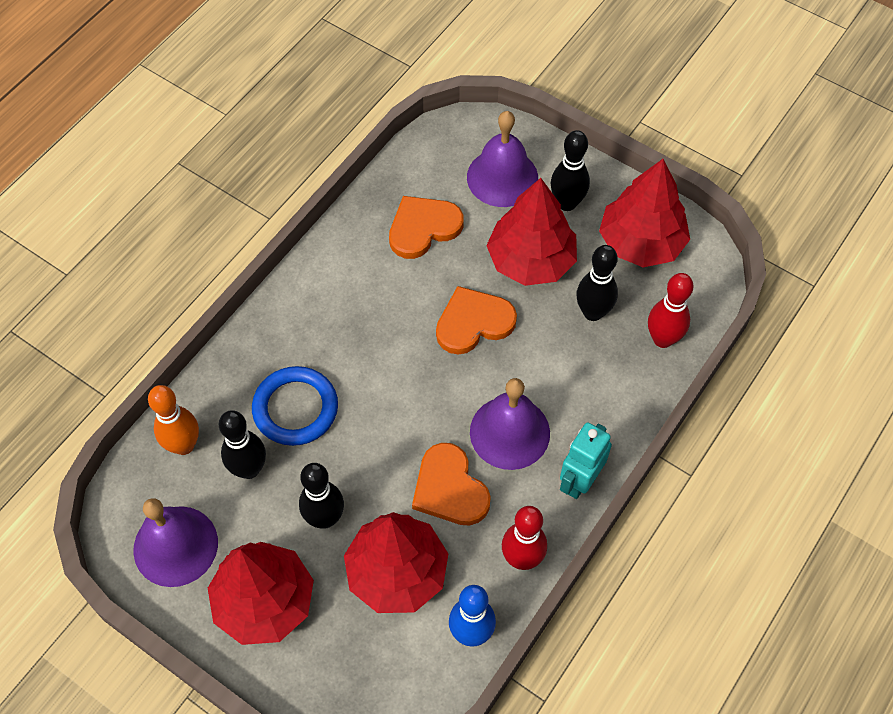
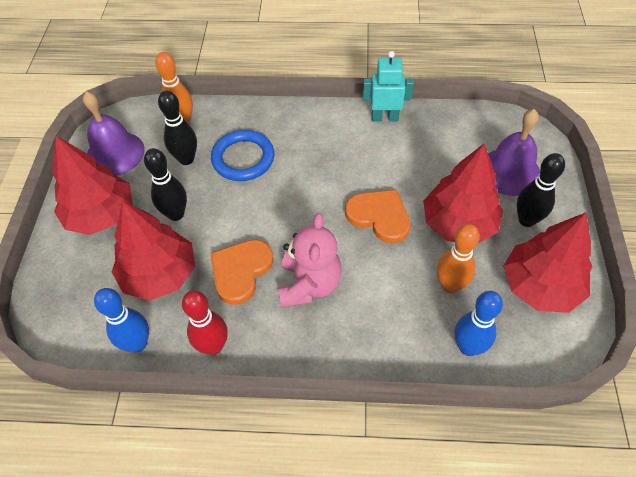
camera: 60 degrees right, 5 degrees down
(423, 228) = (428, 151): orange heart -> none
(509, 432) = (309, 284): purple bell -> pink teddy bear
(579, 480) = (301, 351): turquoise robot -> turquoise robot (384, 118)
(593, 312) = (450, 285): black bowling pin -> orange bowling pin
(662, 339) = (468, 347): red bowling pin -> blue bowling pin

